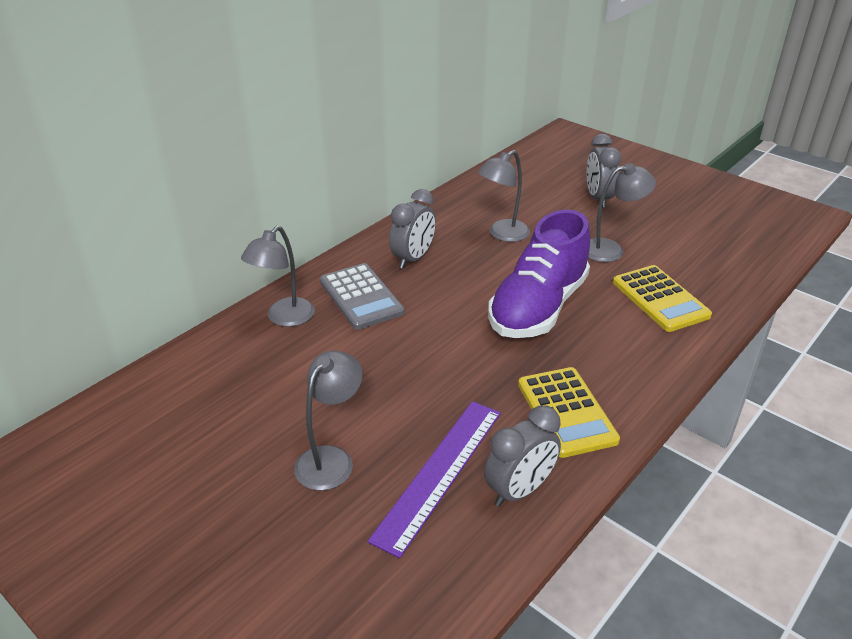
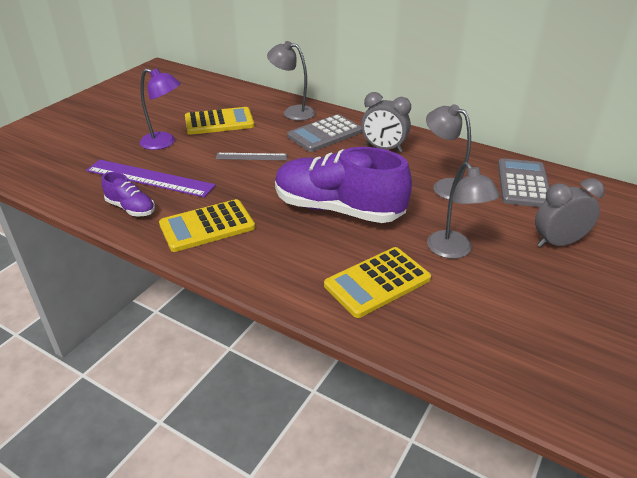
camera: 80 degrees right, 0 degrees up
(283, 394) = (219, 122): none -> yellow calculator
(331, 459) = (164, 143): grey lamp -> purple lamp
(403, 365) = (251, 156): none -> grey ruler
(504, 192) = (523, 184): none -> grey calculator
(519, 490) = (131, 208): grey clock -> purple shoe

